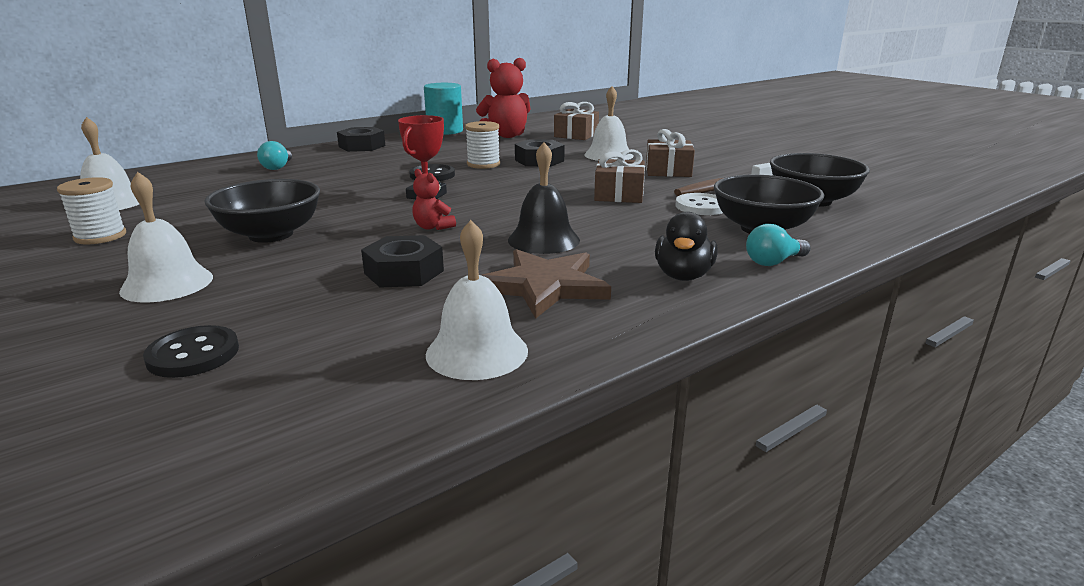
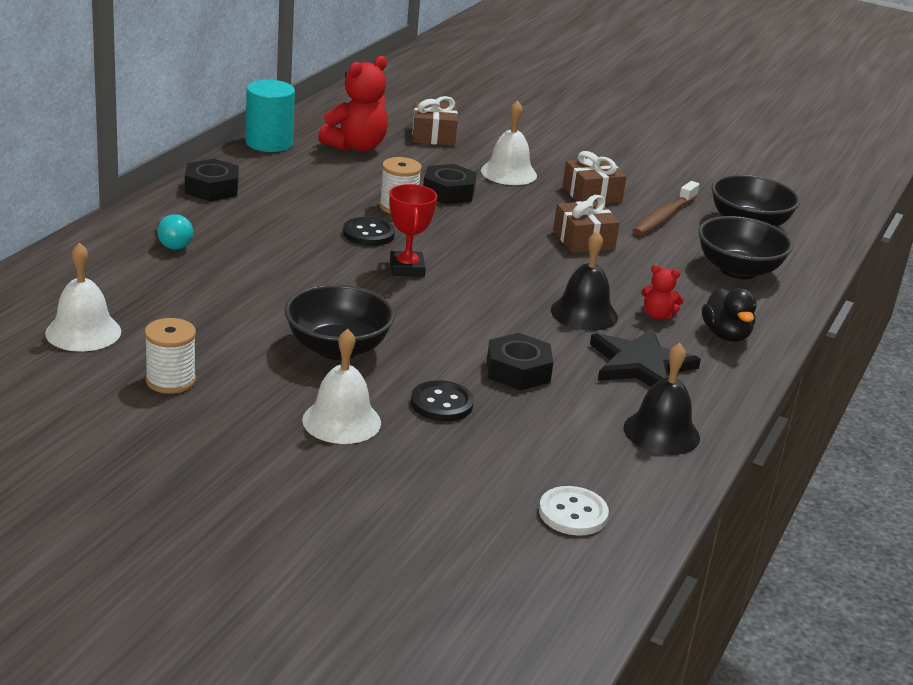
camera: 30 degrees left, 5 degrees up
(193, 354) = (476, 476): black button -> black button (441, 403)
(433, 227) = (471, 313): red teddy bear -> red teddy bear (657, 315)
(477, 352) = (661, 432): white bell -> black bell
(544, 286) = (640, 365): brown star -> black star
(701, 206) = (668, 247): white button -> white button (573, 513)
(773, 262) = (775, 309): turquoise light bulb -> none

